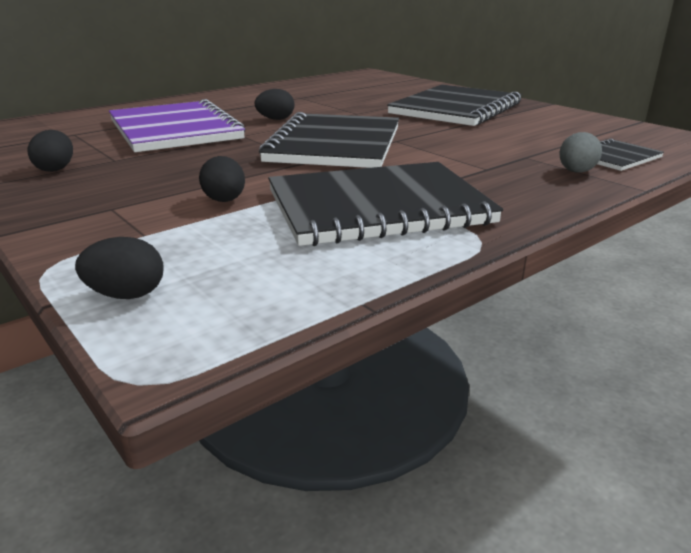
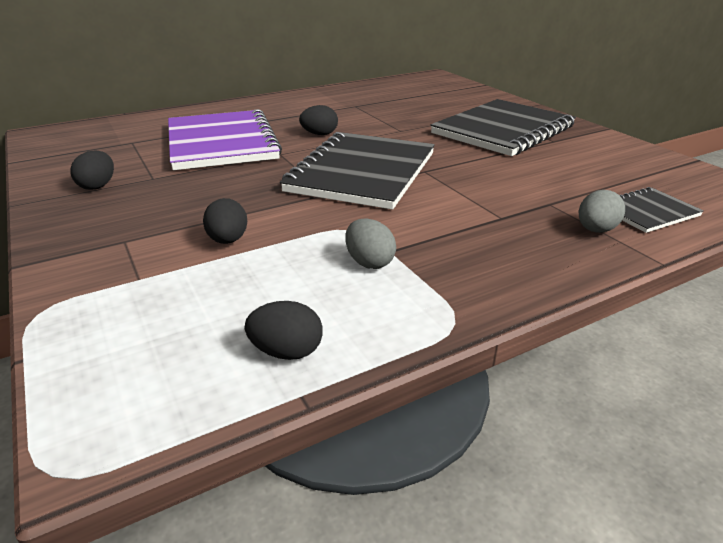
camera: 10 degrees right, 5 degrees up
(126, 295) = (90, 356): black egg -> black egg (287, 352)
(377, 207) = (369, 262): black notebook -> grey egg

